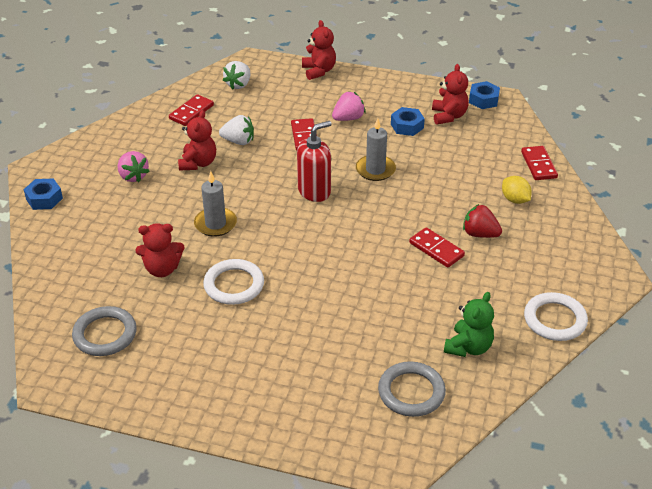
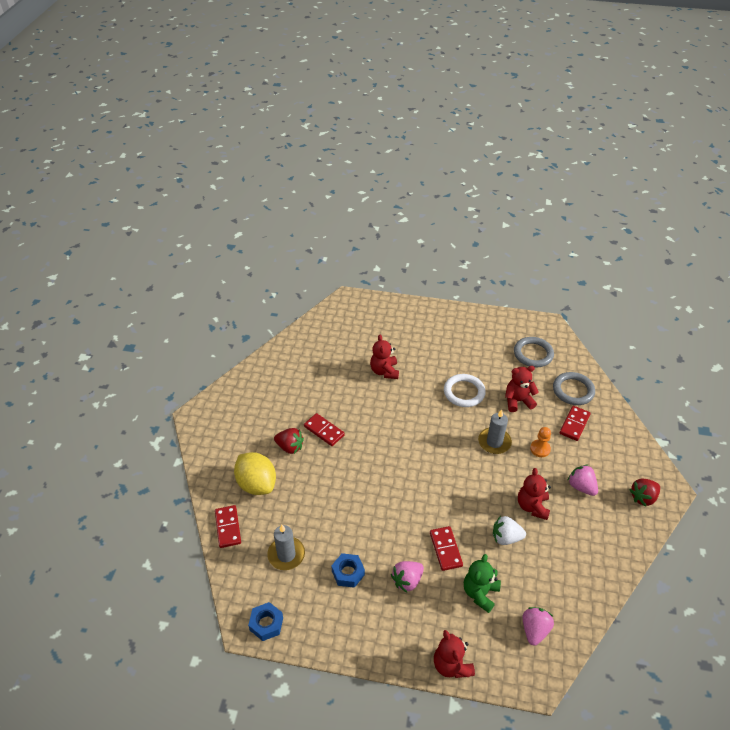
camera: 175 degrees right, 5 degrees up
(44, 199) = (639, 457): blue nut -> none
(70, 163) = (643, 497): none -> red strawberry
(161, 214) = (540, 449): none -> orange pawn
(191, 112) = (566, 577): red domino -> red domino (574, 424)
(238, 84) = (534, 630): white strawberry -> pink strawberry
(314, 191) = (424, 481): red soap dispenser -> none
(375, 170) = (375, 510): grey candle -> grey candle (286, 554)
(411, 392) = (342, 333): grey ring -> grey ring (573, 390)
(448, 116) = (305, 592): red teddy bear -> red teddy bear (384, 371)
(468, 347) = (306, 360): green teddy bear -> green teddy bear (480, 593)
(515, 200) = (257, 484): yellow lemon -> yellow lemon, size x1.75
(555, 320) = (248, 382): white ring -> none

